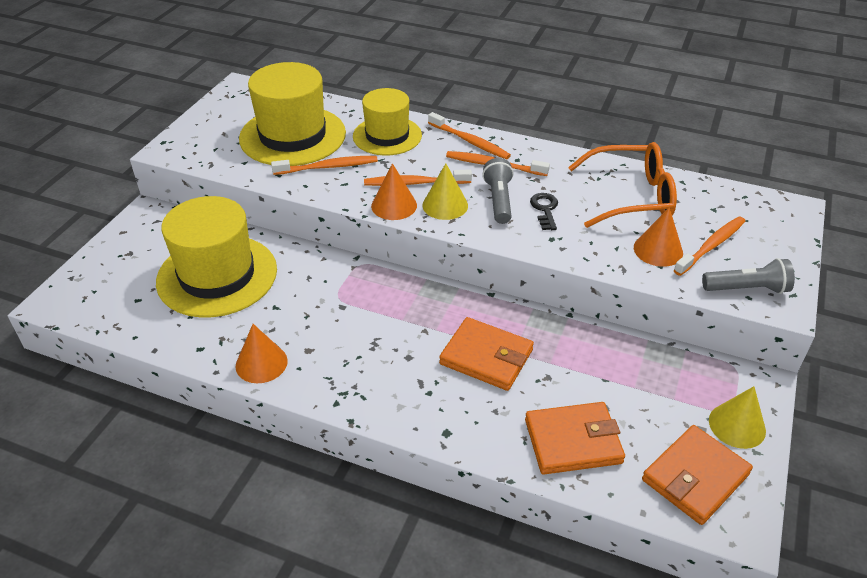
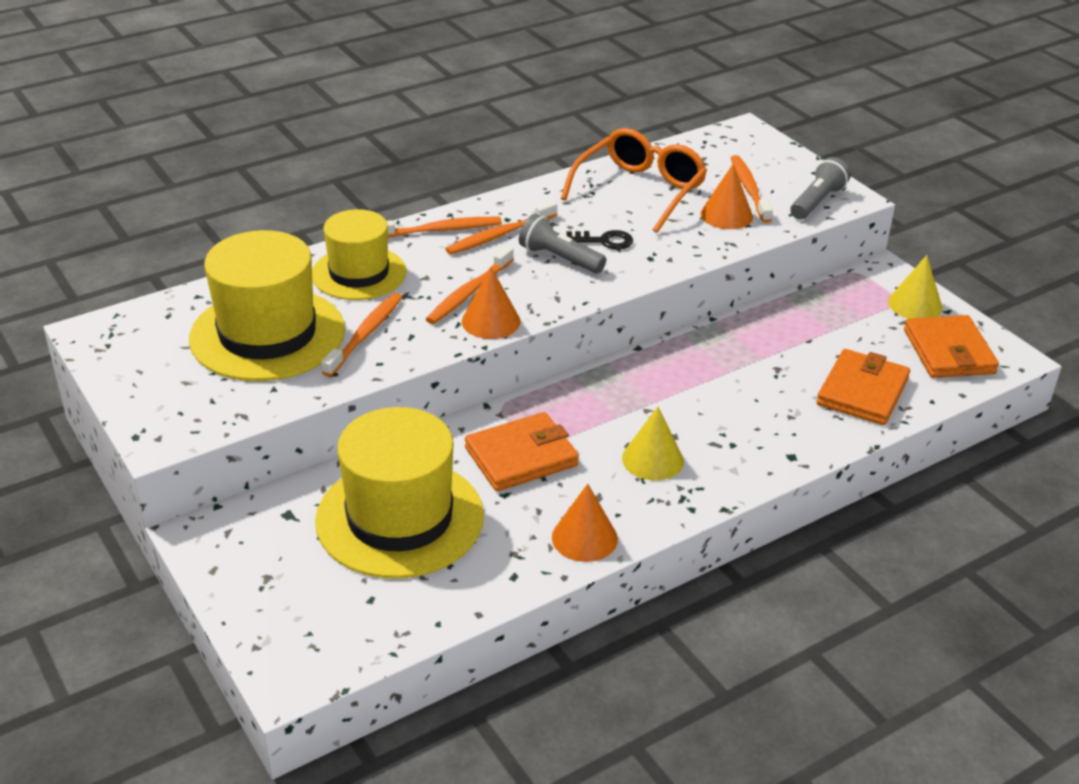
camera: 55 degrees left, 5 degrees down
(445, 205) = (529, 291): yellow cone -> yellow cone (652, 459)
(486, 357) = (720, 390): orange wallet -> orange wallet (521, 456)
(545, 209) = (604, 241): black key -> black key turned 150 degrees clockwise

